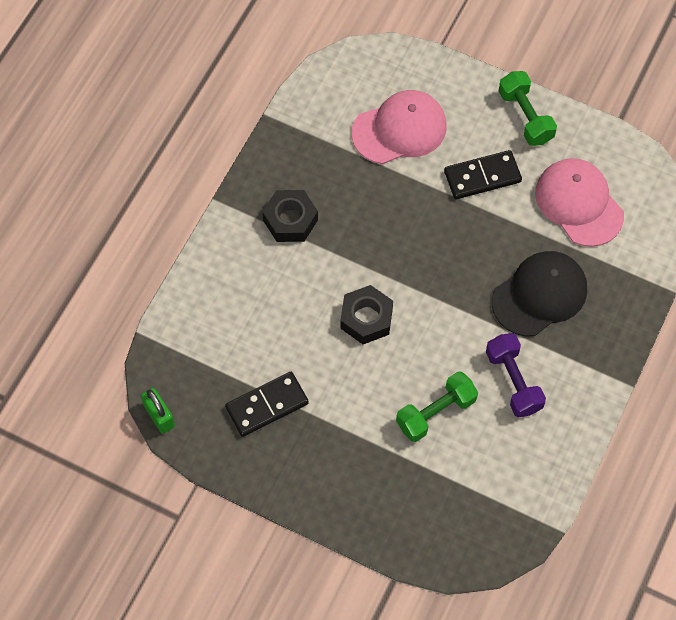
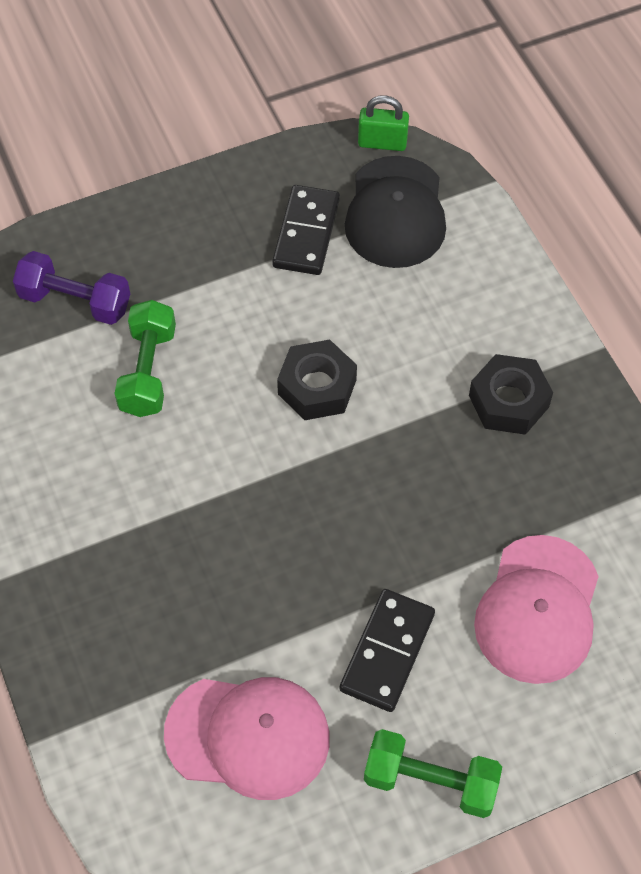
camera: 130 degrees right, 5 degrees down
(513, 381) = (105, 471): purple dumbbell -> purple dumbbell (75, 301)
(539, 295) = (176, 584): black cap -> black cap (395, 213)

